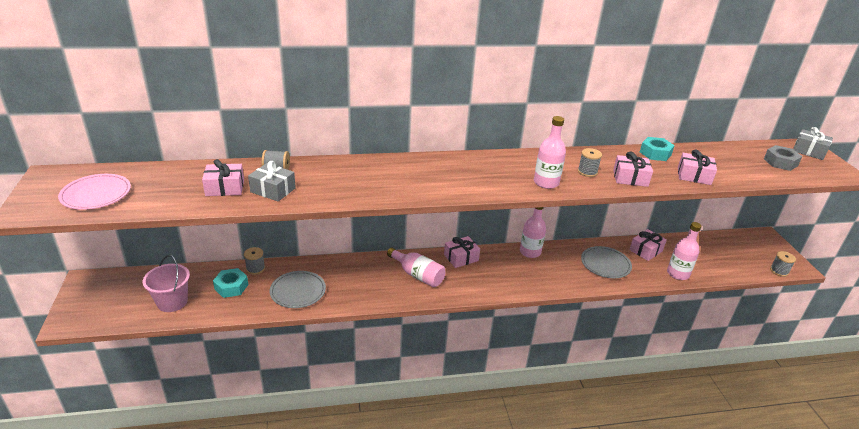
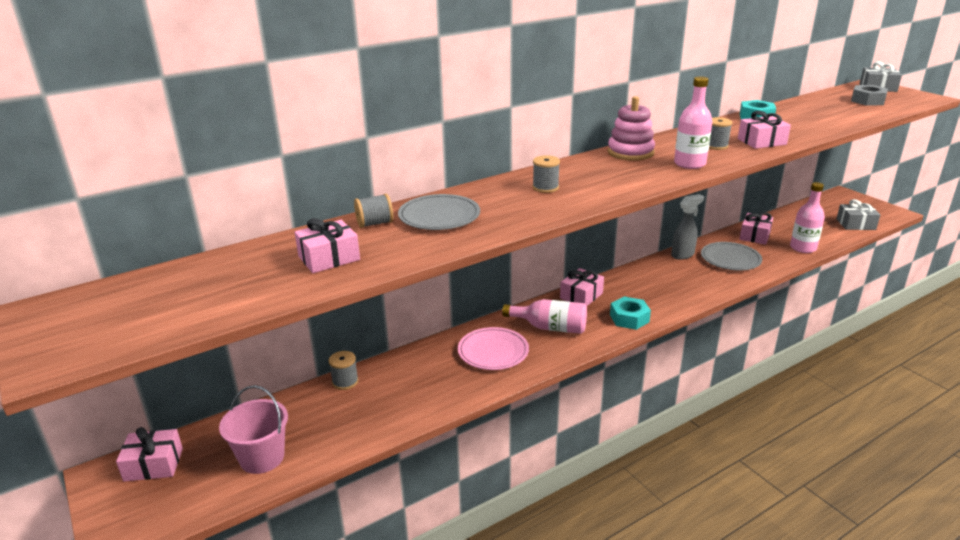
camera: 20 degrees left, 5 degrees down
(96, 194) = (146, 312): pink plate -> pink plate (493, 351)
(231, 287) = (331, 412): turquoise nut -> turquoise nut (629, 318)
(273, 190) = (395, 244): grey gift -> grey gift (855, 224)
(298, 291) = (423, 390): grey plate -> grey plate (439, 216)
(512, 160) = (630, 152): none -> pink stacking toy
(530, 252) = (647, 269): pink bottle -> none
(569, 249) = (683, 255): none -> grey spray bottle
(694, 176) = (813, 127): pink gift -> pink gift (153, 464)
(779, 271) = (883, 220): grey spool -> grey spool (545, 187)

